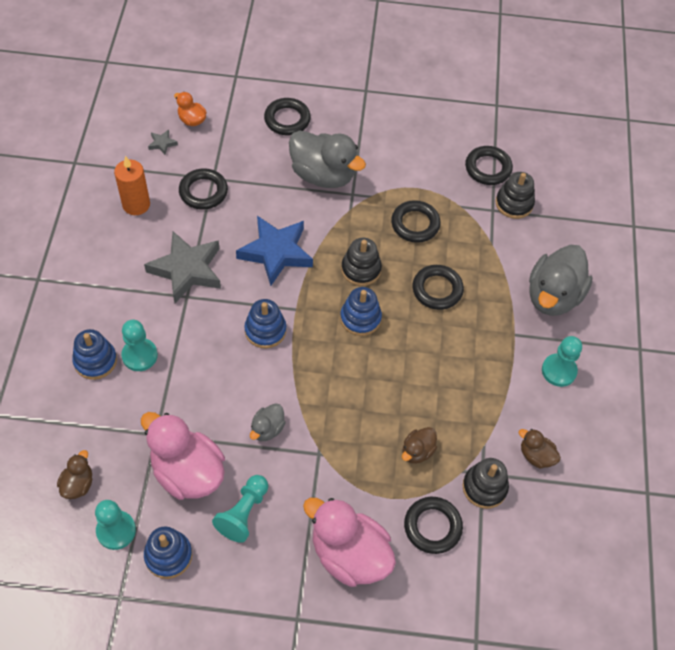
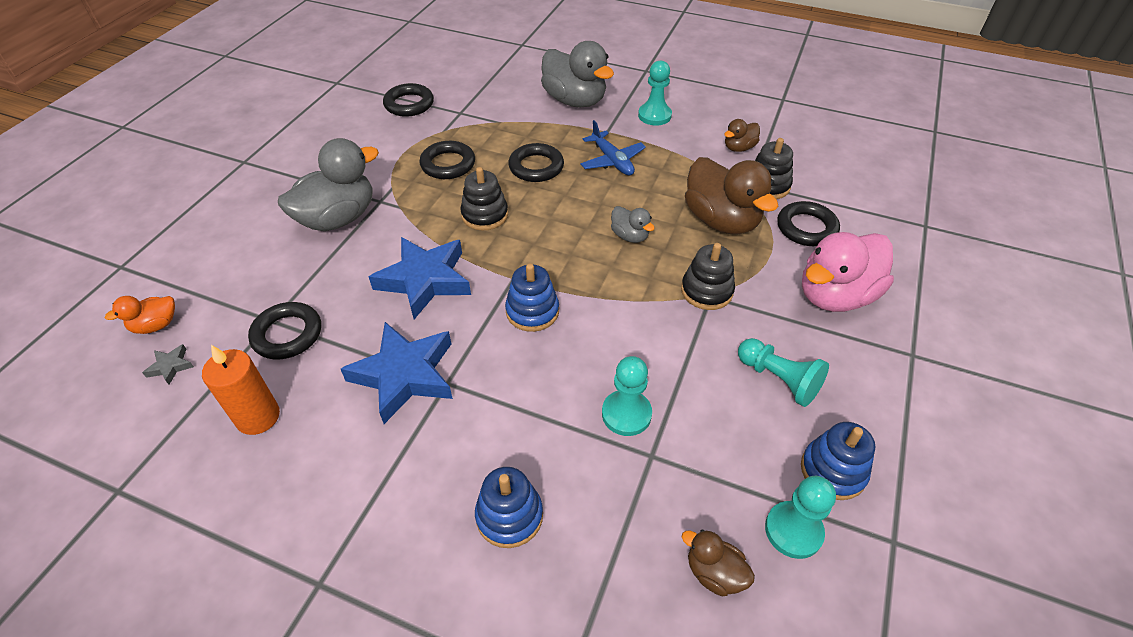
camera: 70 degrees left, 10 degrees down
(139, 355) = (520, 455): turquoise pawn -> turquoise pawn (626, 414)
(187, 270) = (405, 375): grey star -> blue star
(187, 472) = (714, 428): pink duck -> none
(267, 429) = (669, 335): grey duck -> grey duck (630, 236)
(287, 119) = (232, 232): black ring -> none
(360, 318) = (548, 228): blue stacking toy -> none
(417, 451) = (721, 220): brown duck -> brown duck, size x2.06
(470, 347) = (612, 161): none -> blue plane
(514, 203) = (460, 99): black stacking toy -> black stacking toy (706, 291)

